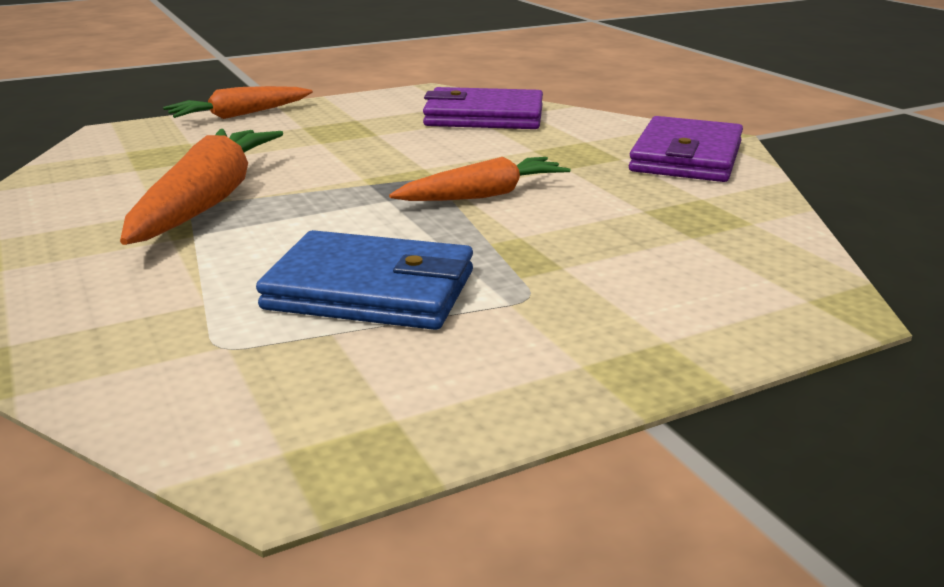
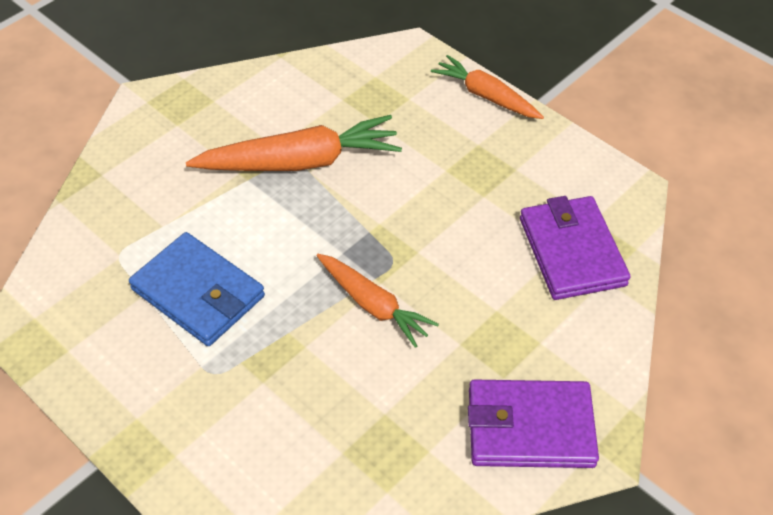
camera: 70 degrees right, 25 degrees up
(370, 290) = (198, 293): blue wallet -> blue wallet turned 45 degrees counterclockwise

